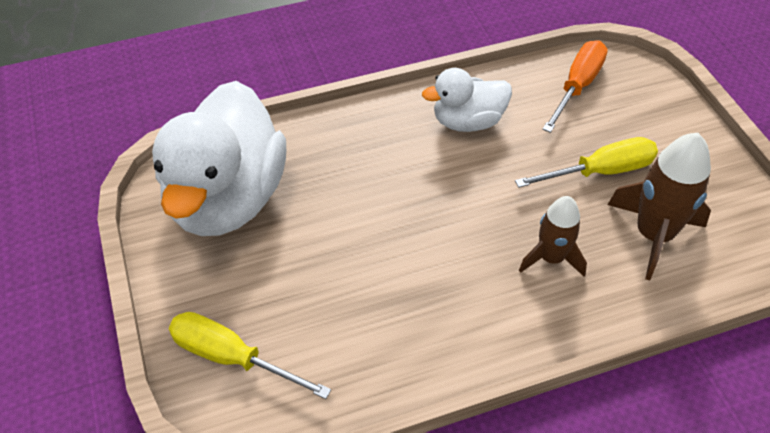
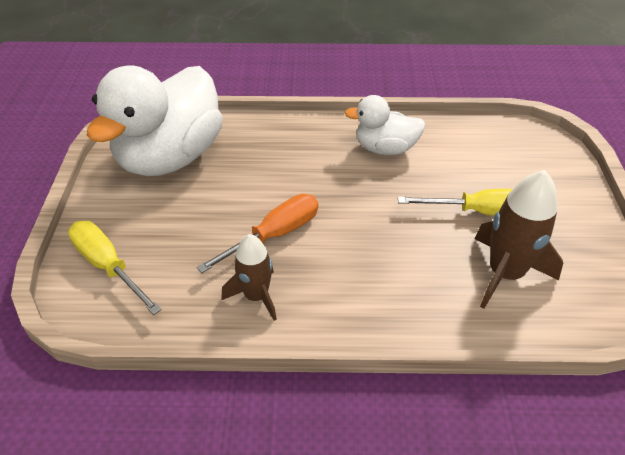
camera: 20 degrees right, 5 degrees down
(551, 258) = (402, 266): brown rocket -> brown rocket (256, 296)
(577, 86) = (492, 144): orange screwdriver -> orange screwdriver (274, 235)

